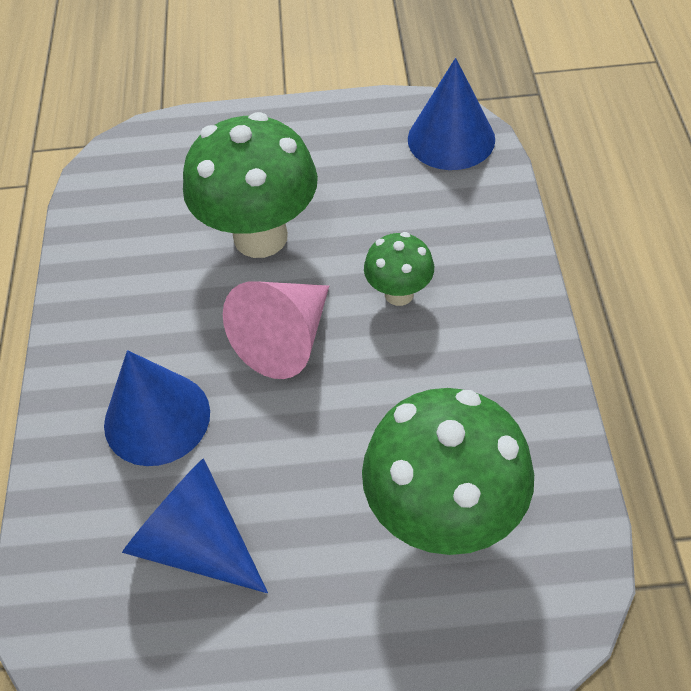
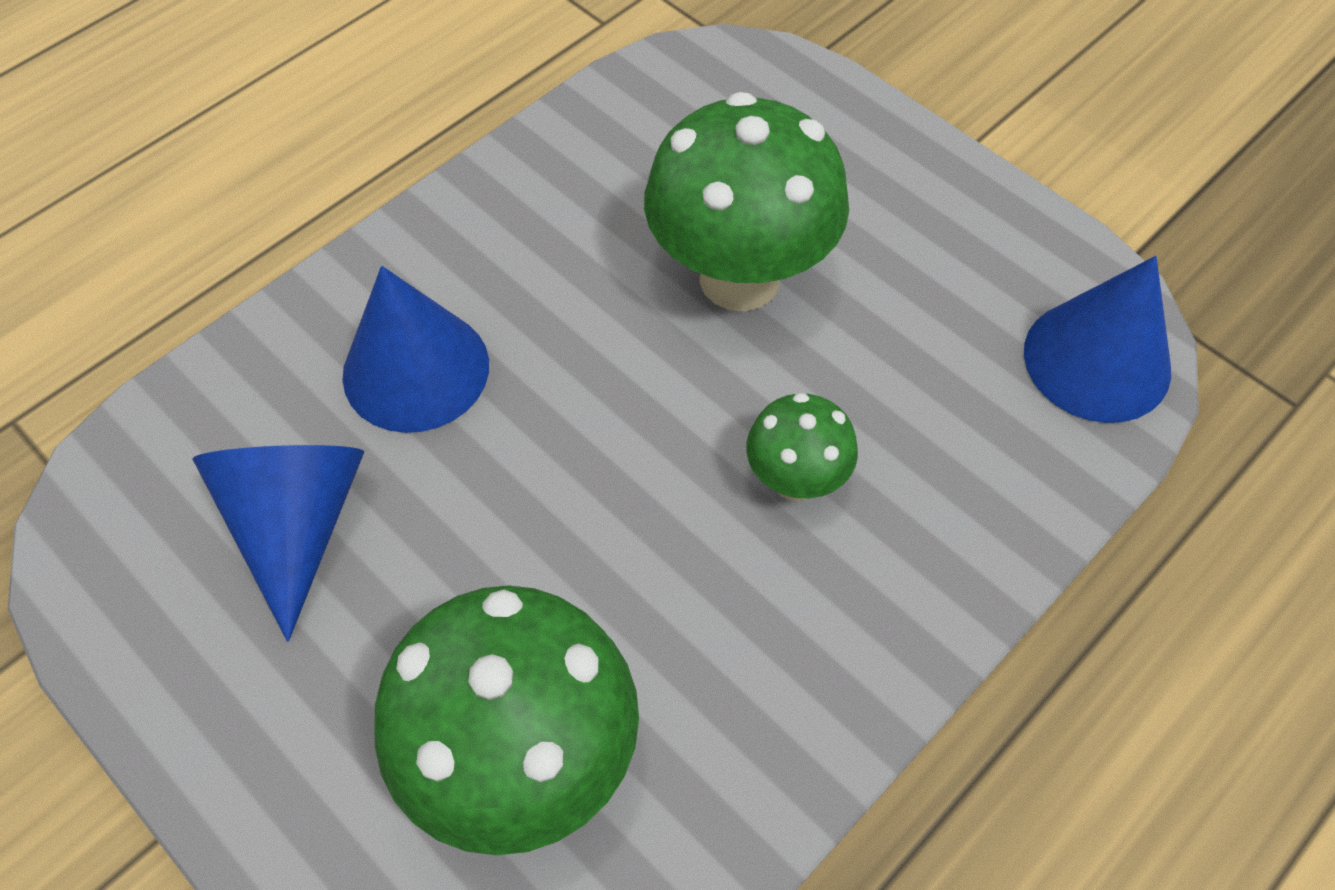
camera: 45 degrees right, 5 degrees up
(286, 340) = (622, 412): pink cone -> none

